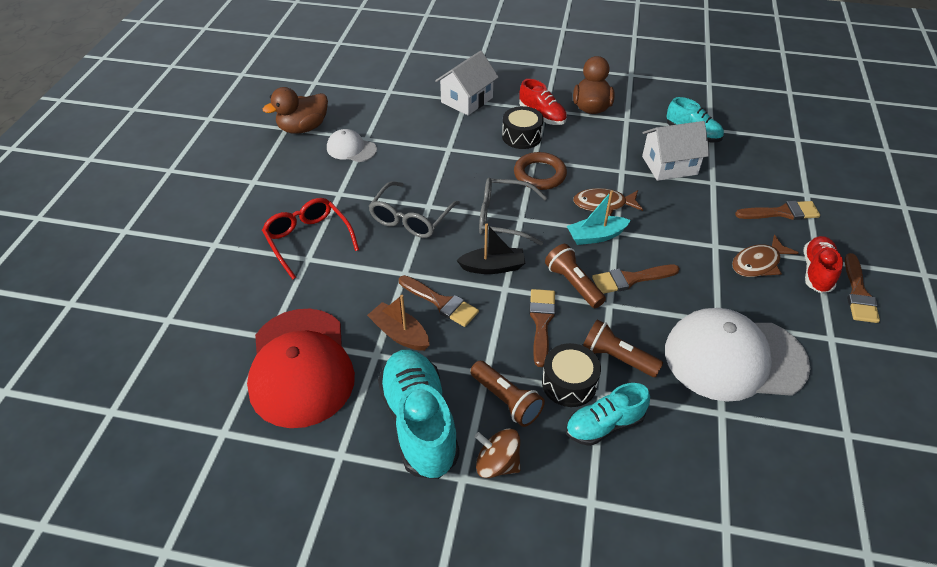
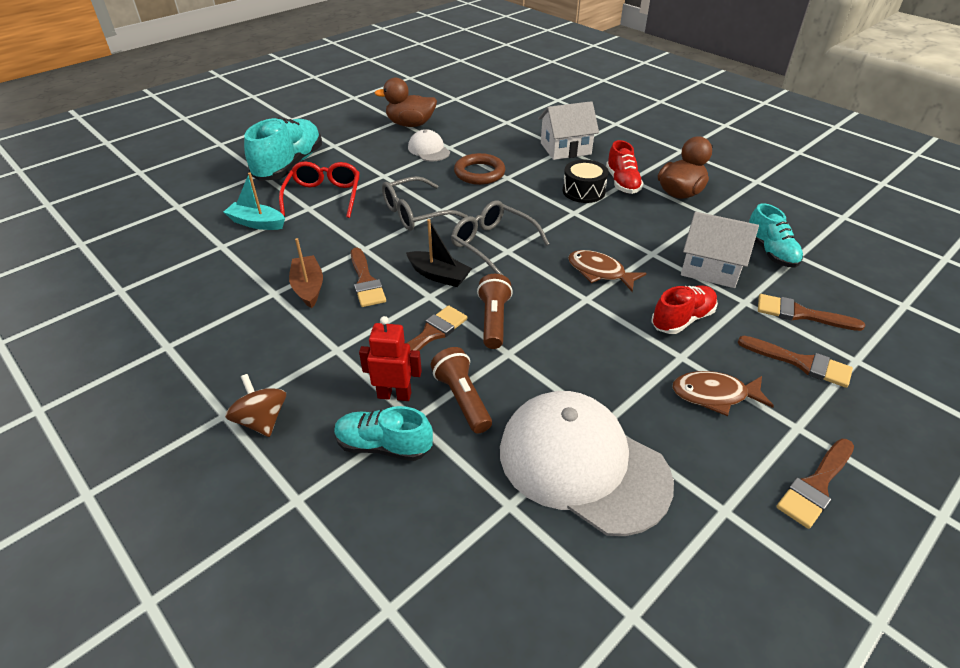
camera: 35 degrees right, 5 degrees down
(301, 367) = (216, 275): red cap -> none
(419, 422) = (244, 356): turquoise shoe -> turquoise shoe (289, 166)
(506, 400) = (327, 378): brown flashlight -> none
(539, 174) = (565, 225): brown ring -> brown ring (479, 173)
(569, 383) = (394, 395): black drum -> red robot
(596, 236) = (561, 293): turquoise boat -> turquoise boat (257, 223)
(630, 279) = (553, 343): brown brush -> brown brush (800, 314)
(816, 272) = (781, 438): red shoe -> red shoe (682, 319)

